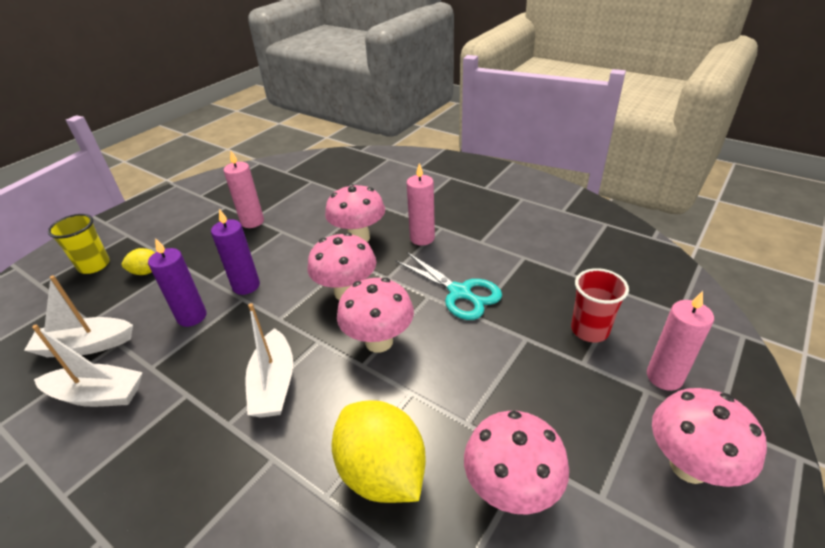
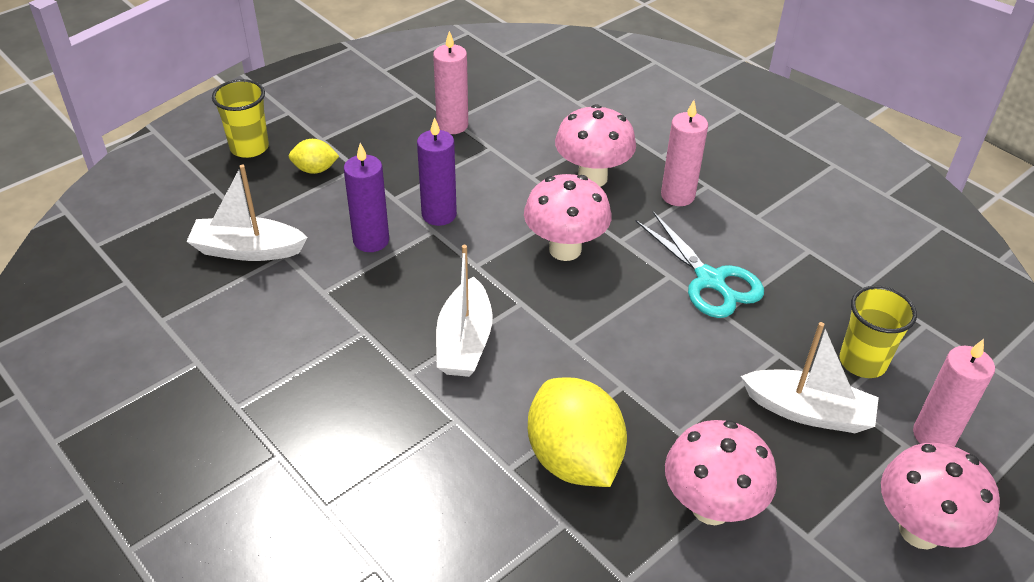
camera: 10 degrees right, 5 degrees up
(98, 395) = (265, 310): white boat -> white boat (808, 411)
(379, 341) = (595, 319): pink mushroom -> none
(589, 330) = (862, 362): red cup -> yellow cup

